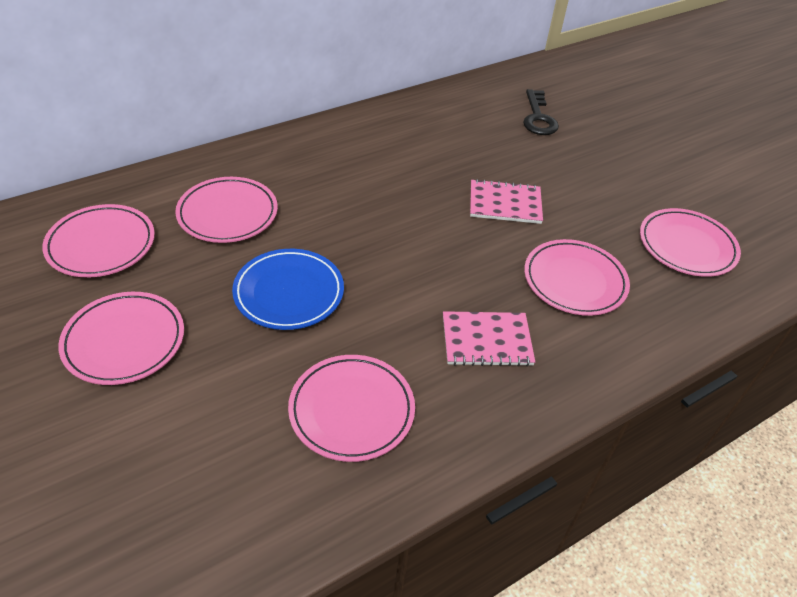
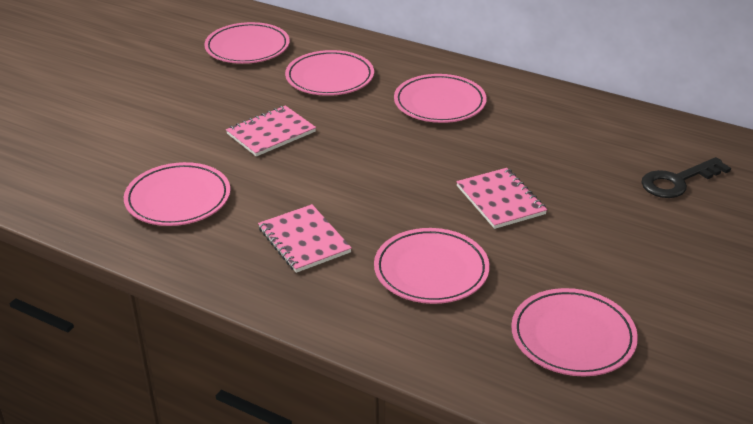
camera: 65 degrees right, 10 degrees down
(124, 341) = (169, 92): pink plate -> pink plate (439, 103)
(289, 292) = (271, 133): blue plate -> pink notebook

